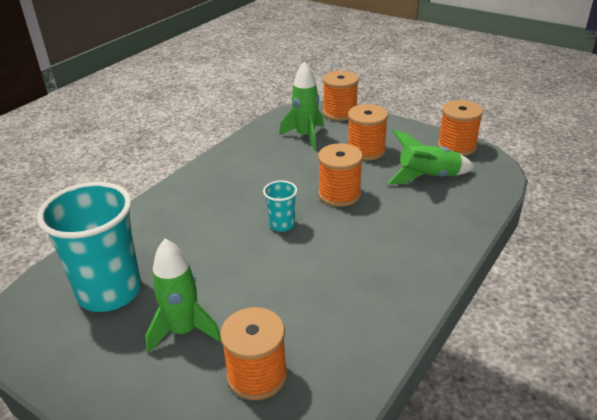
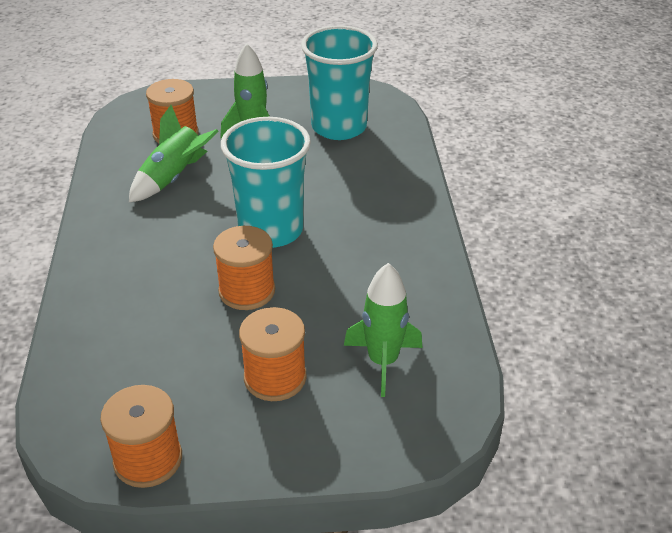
camera: 140 degrees right, 5 degrees up
(282, 225) = (271, 230): turquoise cup -> turquoise cup, size x2.18
(340, 113) = (390, 445): orange spool -> none
(428, 177) = (157, 371): green rocket -> green rocket (173, 178)

